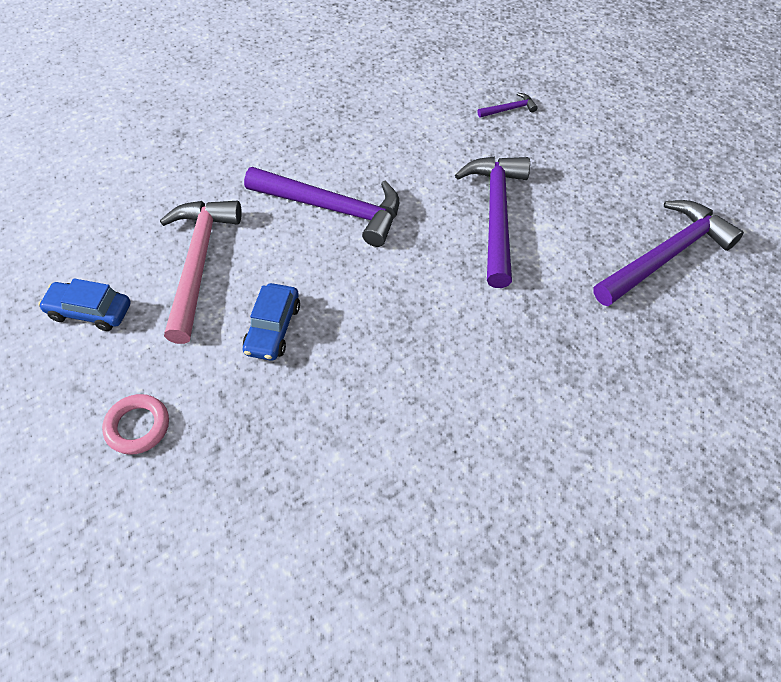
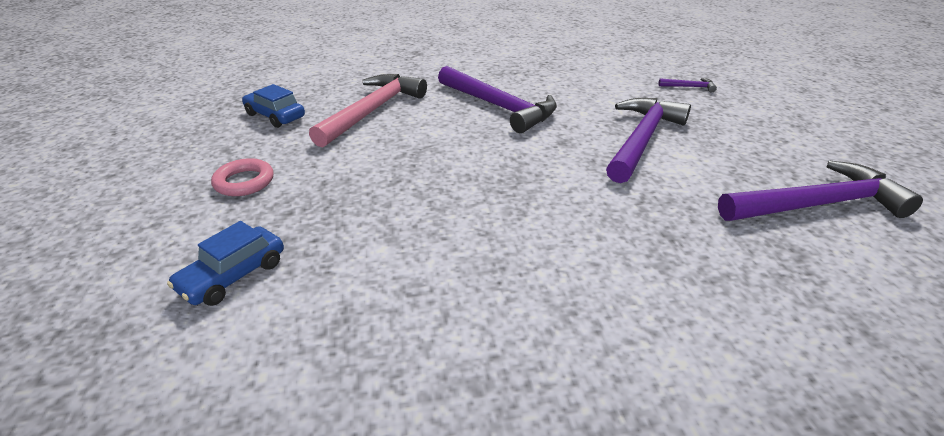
camera: 25 degrees right, 20 degrees down
(273, 328) = (397, 157): blue car -> blue car (233, 276)

